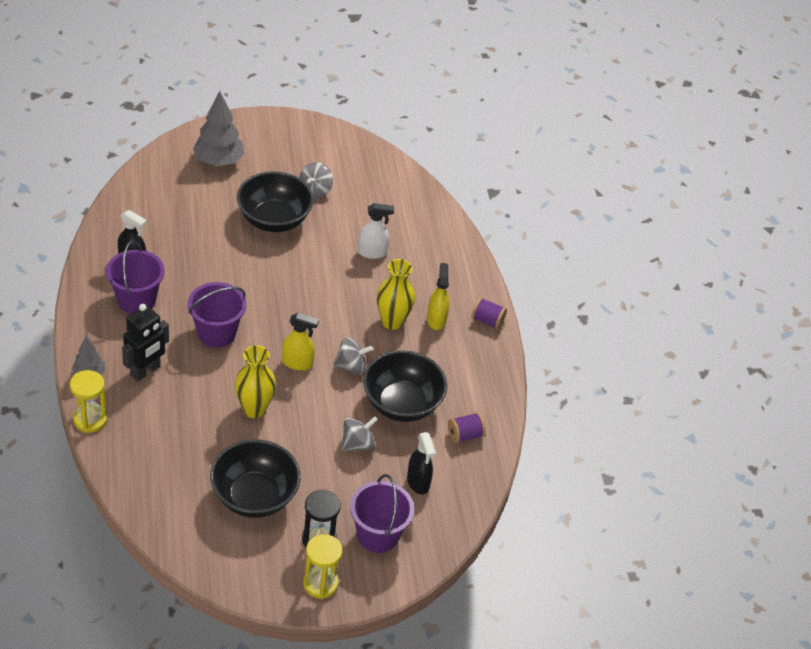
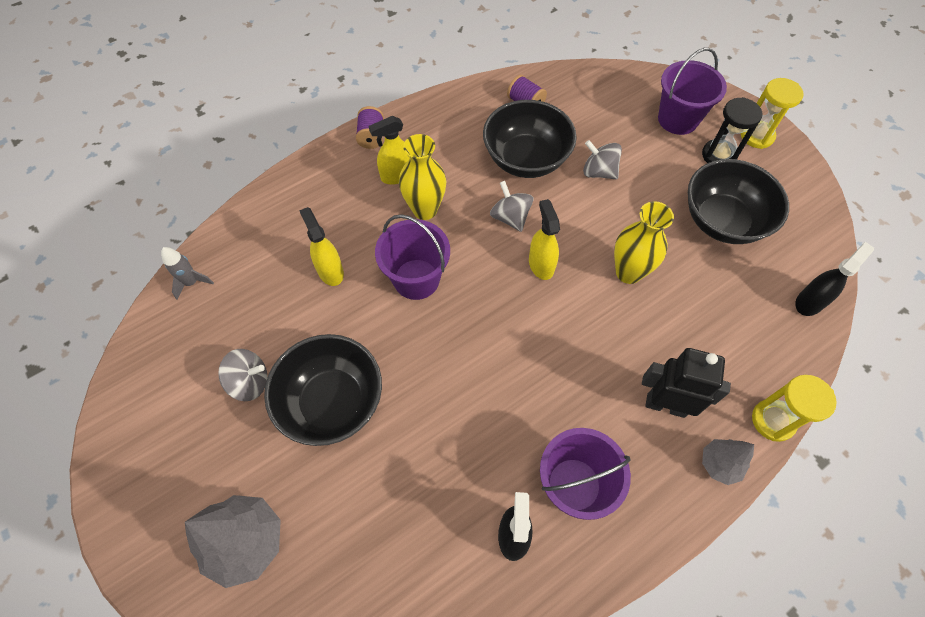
camera: 110 degrees left, 15 degrees up
(216, 333) = (558, 363): purple bucket -> purple bucket (416, 279)
(372, 252) = (330, 271): white spray bottle -> yellow spray bottle
(410, 187) = (192, 283): none -> grey rocket
(418, 482) = (602, 114): black spray bottle -> black spray bottle (809, 302)

